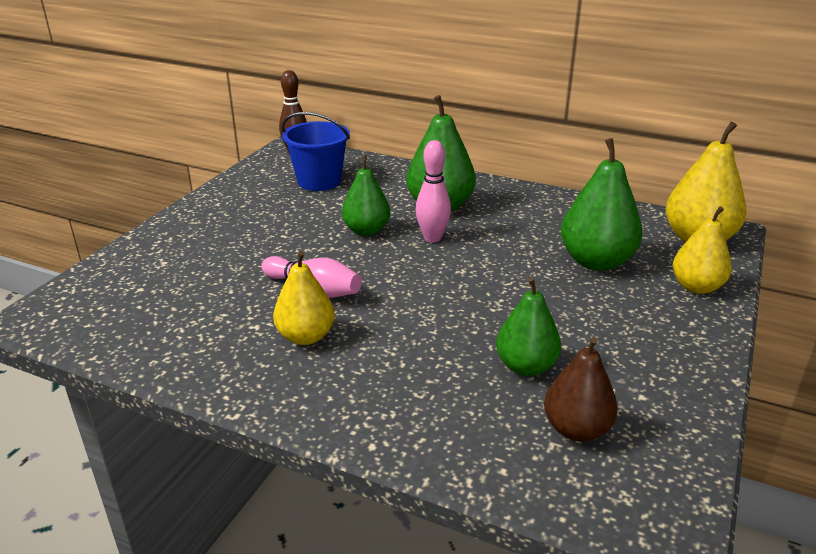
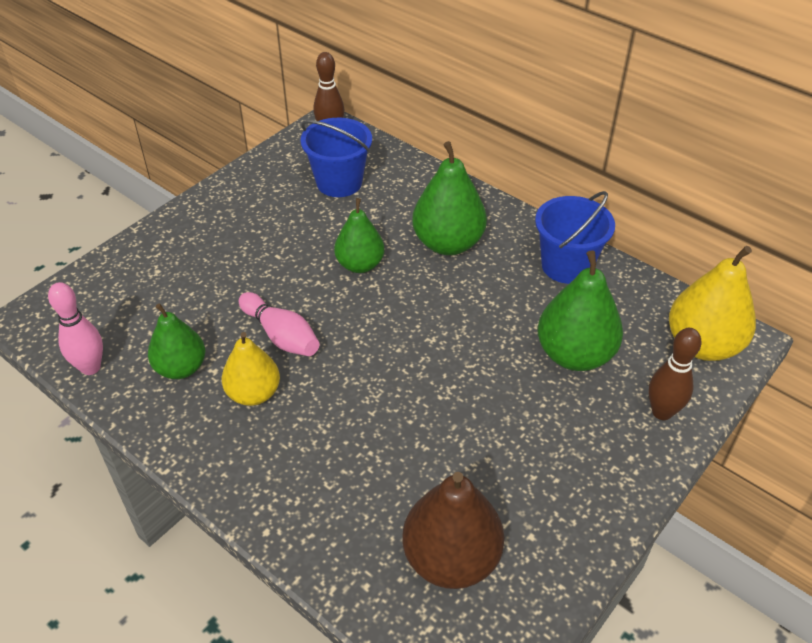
camera: 15 degrees right, 15 degrees up
(432, 238) = (421, 288): pink bowling pin -> pink bowling pin (90, 367)
(526, 366) = (439, 475): green pear -> green pear (181, 368)
(552, 207) = (566, 266): none -> blue bucket
(576, 429) = (451, 558): brown pear -> brown pear, size x1.51
(696, 287) = (662, 412): yellow pear -> brown bowling pin

